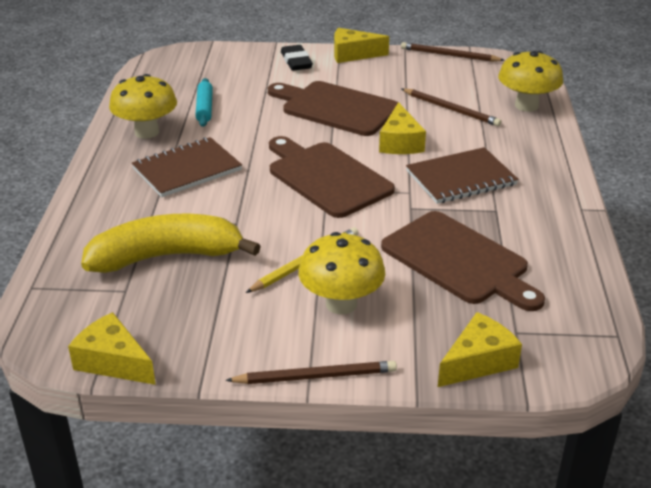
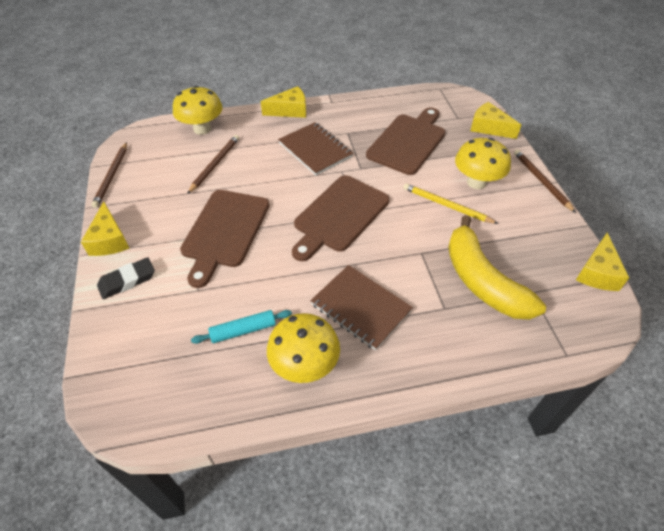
camera: 105 degrees left, 15 degrees up
(400, 142) = (274, 184): yellow cheese -> yellow cheese (290, 110)

